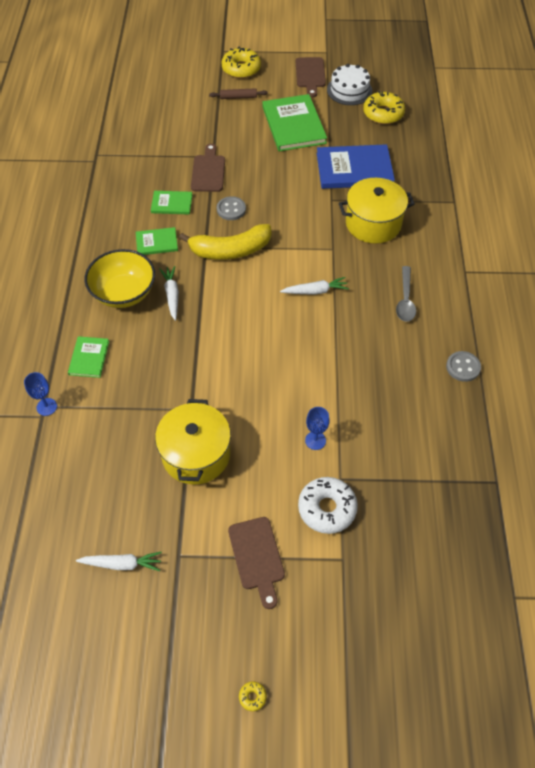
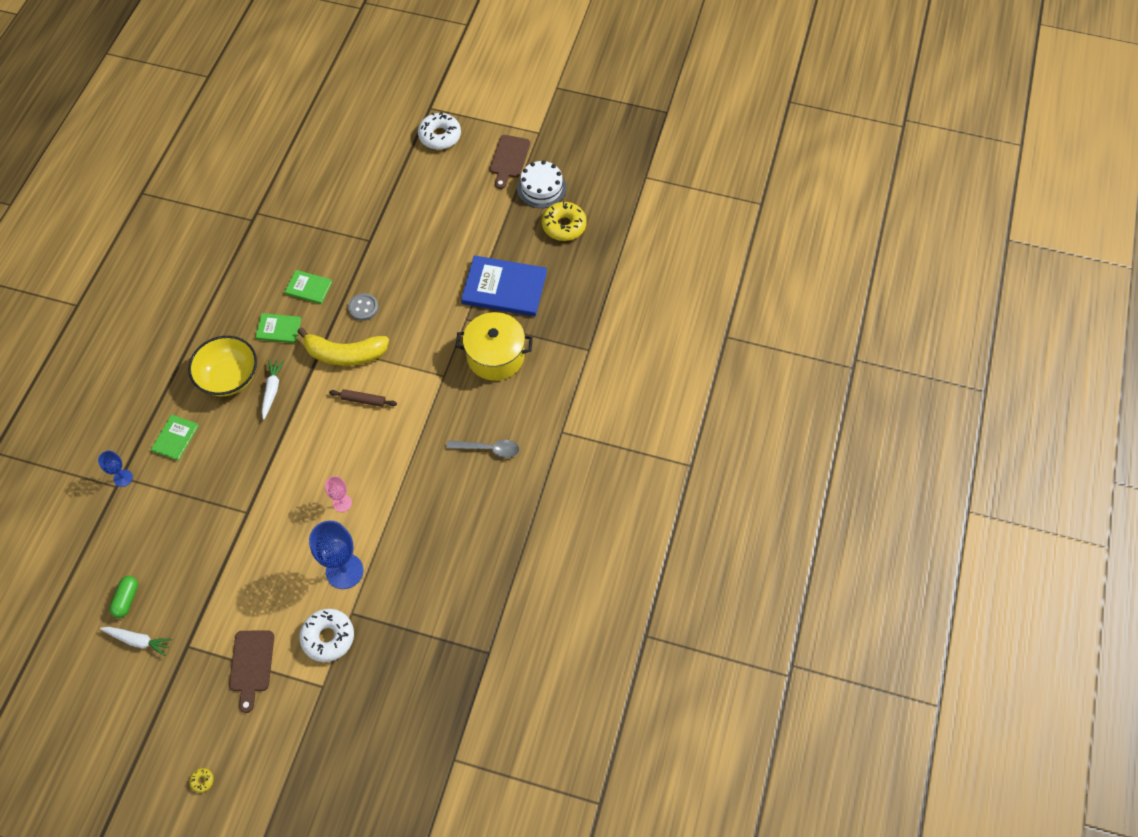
camera: 15 degrees right, 5 degrees up
(93, 524) = (127, 599): none -> green capsule
(196, 454) = (235, 557): yellow pot -> none
(208, 171) = (358, 258): brown cutting board -> none
(238, 97) = (423, 172): brown rolling pin -> brown rolling pin (363, 400)
(241, 69) = (440, 136): yellow donut -> white donut
(285, 378) = (342, 503): none -> pink goblet
(294, 125) = (465, 220): green book -> none
(315, 291) = (407, 418): white carrot -> none
(315, 440) = (344, 571): blue goblet -> blue goblet, size x1.91
(405, 300) = (489, 449): grey spoon -> grey spoon turned 105 degrees counterclockwise
(463, 367) = (511, 533): grey button -> none

